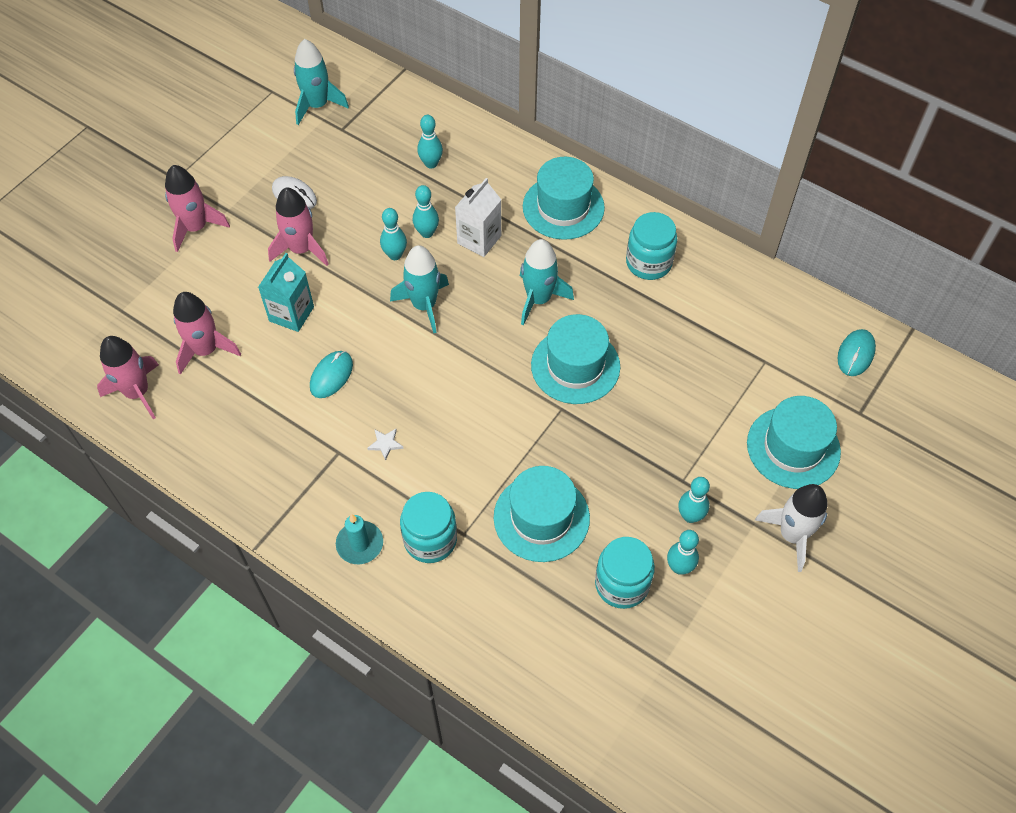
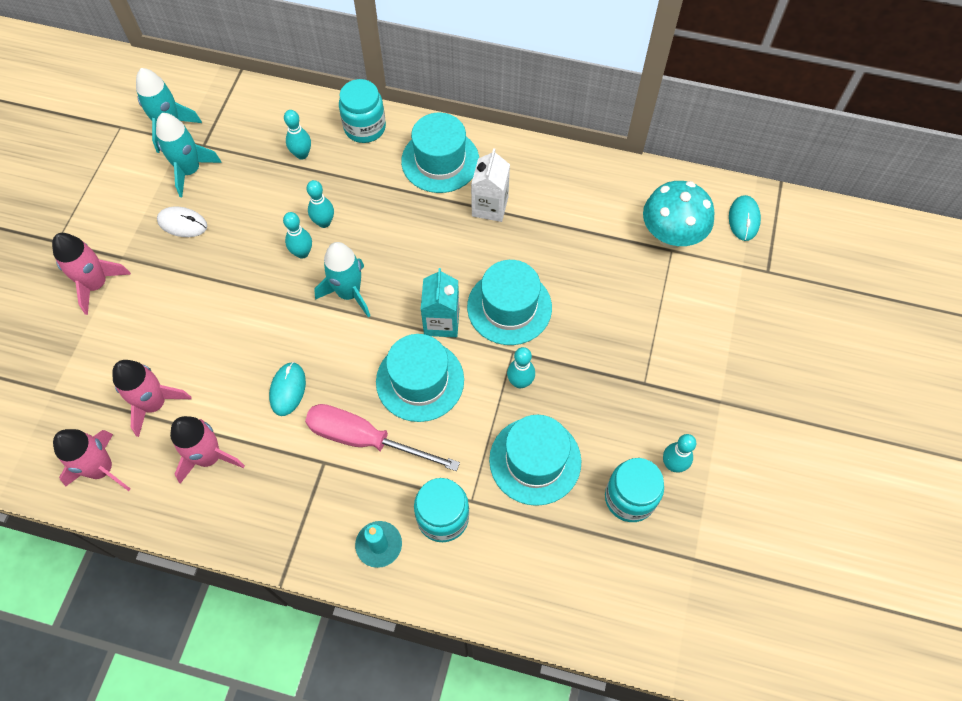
camera: 20 degrees left, 5 degrees up
(291, 314) = (225, 341): turquoise carton -> turquoise carton (441, 322)
(301, 249) = (210, 274): pink rocket -> pink rocket (209, 457)
(385, 444) = (365, 439): white star -> pink screwdriver
(479, 239) = (375, 214): white carton -> white carton (490, 206)
(538, 299) = (452, 254): turquoise rocket -> turquoise rocket (190, 171)
(648, 263) = (536, 190): turquoise jar -> turquoise jar (365, 128)
(690, 516) = (663, 414): turquoise bowling pin -> turquoise bowling pin (520, 382)
(771, 347) = (671, 235): none -> turquoise mushroom
(792, 535) = (755, 401): white rocket -> none
(793, 447) = (725, 321): turquoise hat -> turquoise hat (420, 380)

